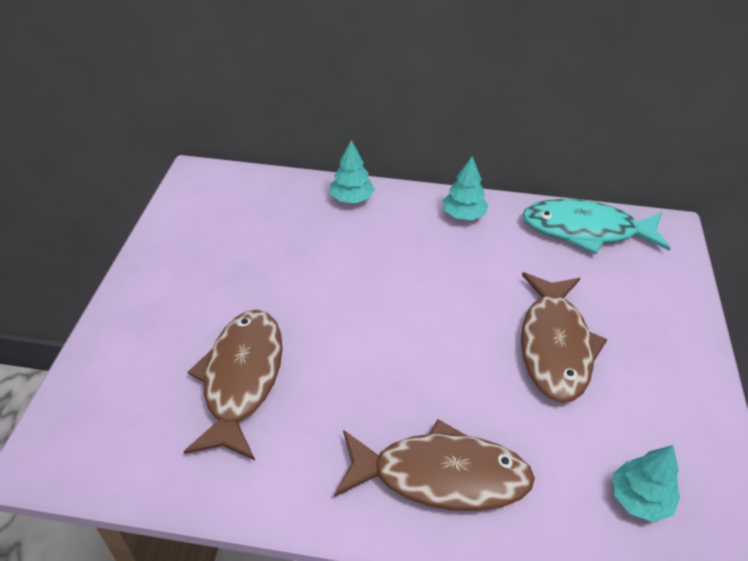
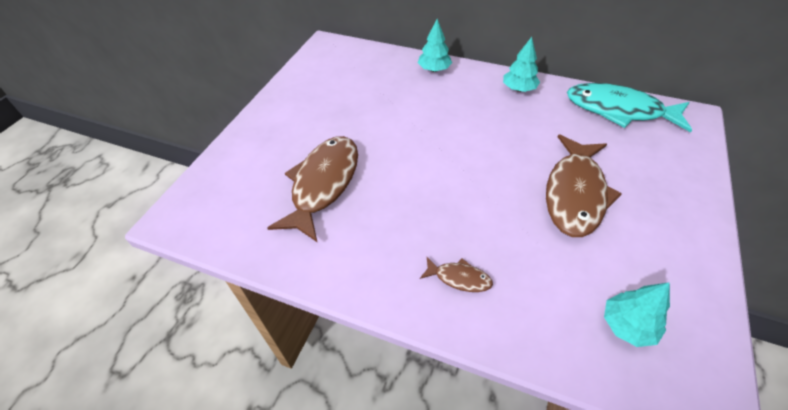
camera: 15 degrees right, 5 degrees up
(441, 476) = (459, 278): brown fish -> brown fish, size x0.45

